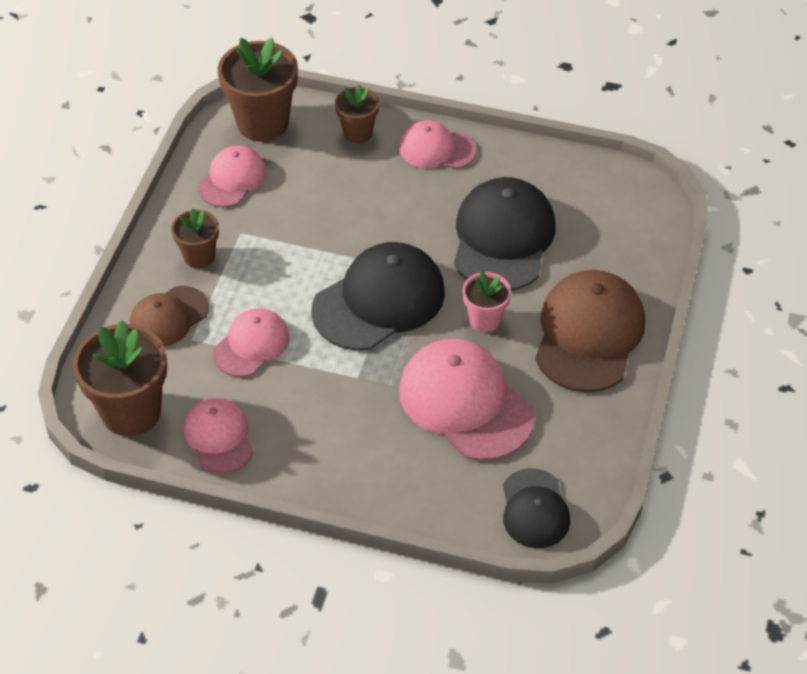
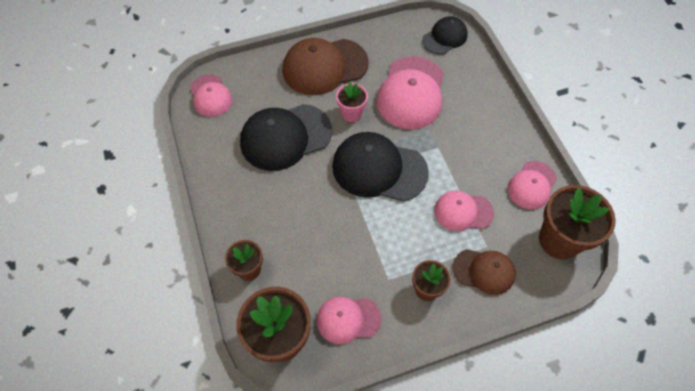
camera: 125 degrees left, 10 degrees up
(437, 149) = (233, 213): pink cap -> pink cap (210, 96)

